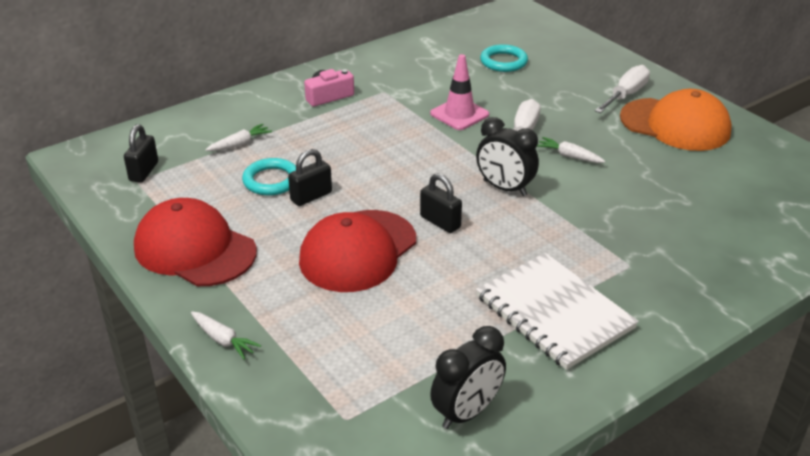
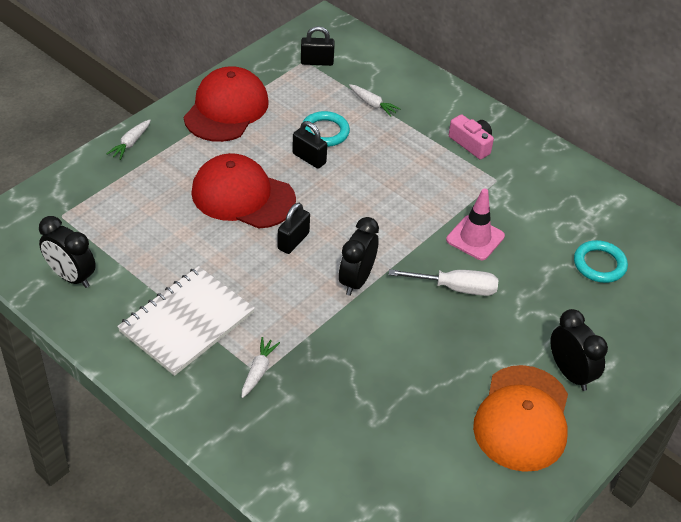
camera: 75 degrees right, 10 degrees up
(569, 156) = (426, 326): white carrot -> white carrot (258, 371)
(625, 95) = (570, 373): white screwdriver -> black clock

